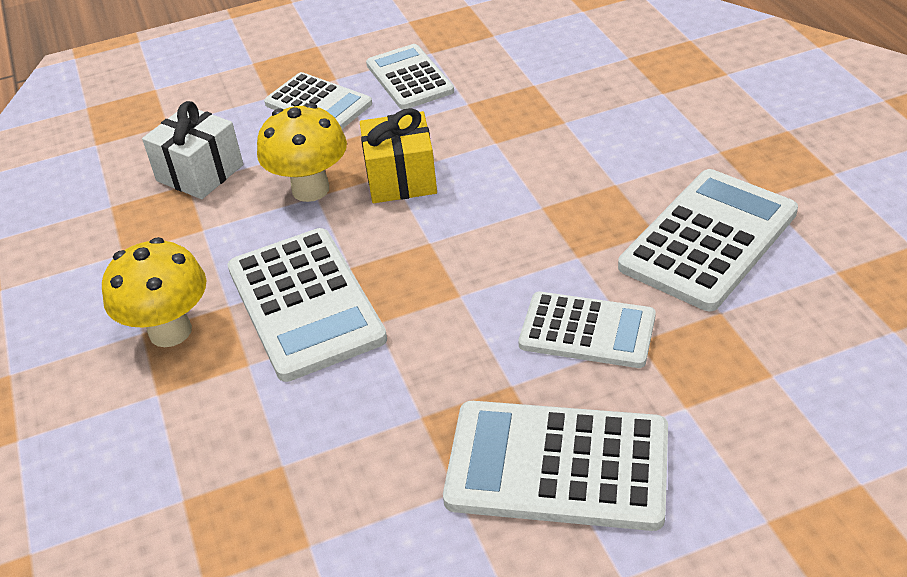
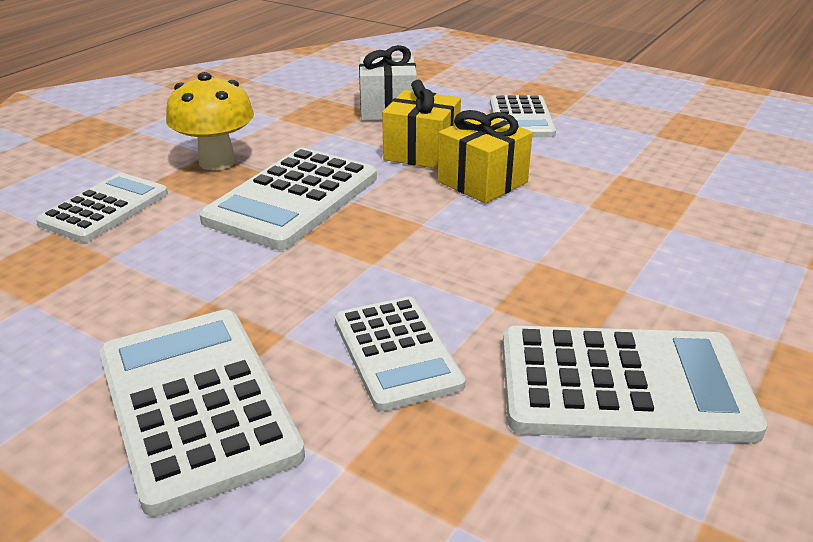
camera: 50 degrees right, 10 degrees down
(310, 189) = (421, 152): yellow mushroom -> yellow gift
(409, 78) = (608, 138): white calculator -> white calculator (105, 208)

